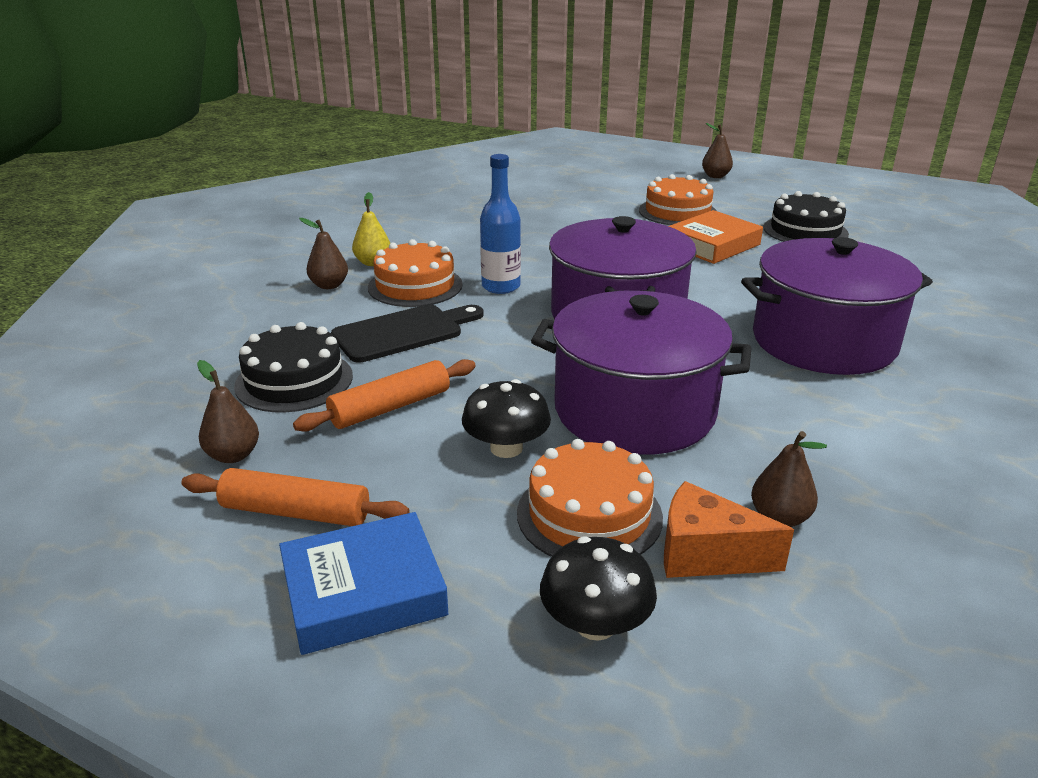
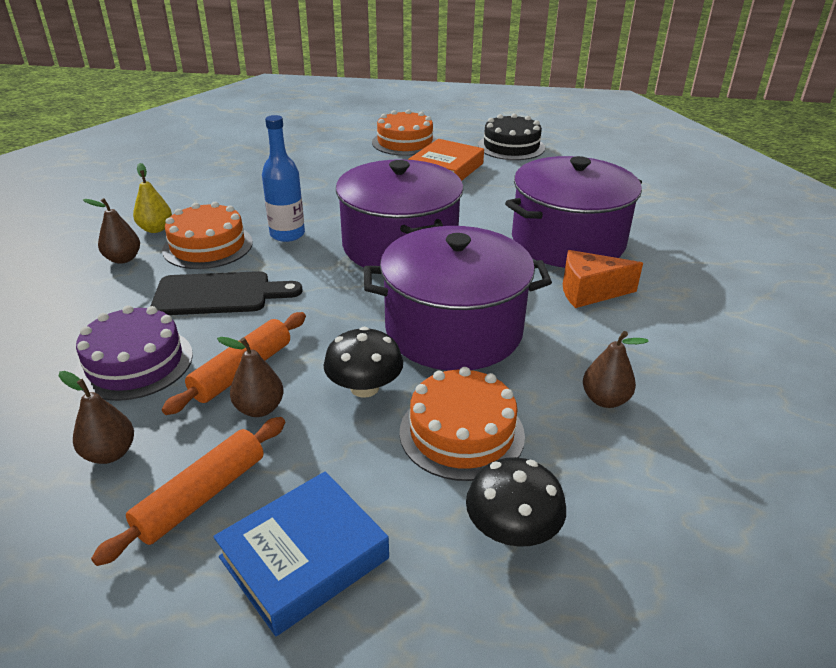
camera: 20 degrees left, 5 degrees up
(294, 380) = (135, 363): black cake -> purple cake
(296, 512) = (201, 496): orange rolling pin -> orange rolling pin turned 45 degrees counterclockwise
(403, 332) = (219, 294): black cutting board -> black cutting board turned 45 degrees clockwise
(706, 555) = (567, 445): orange cheese -> orange cheese (589, 292)
(715, 176) = (420, 106): brown pear -> brown pear (259, 408)

